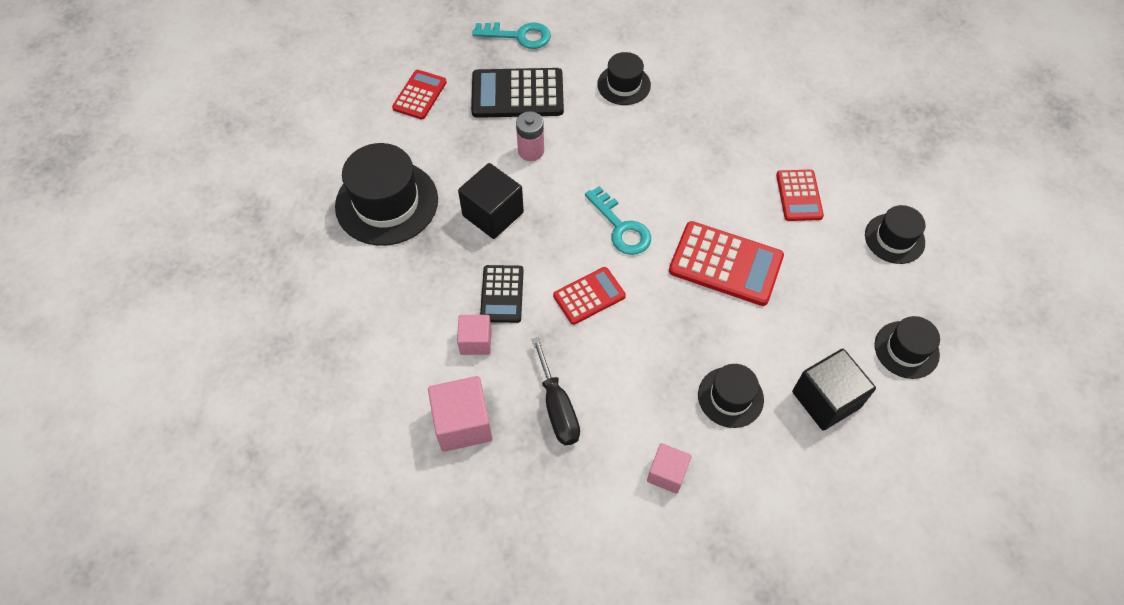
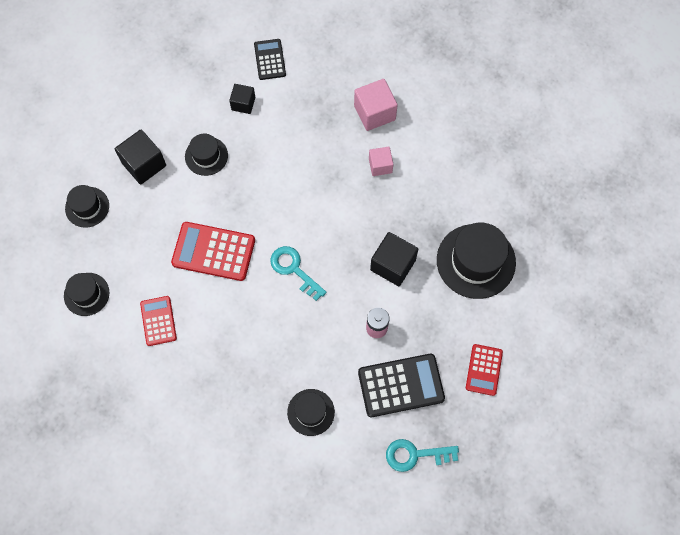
camera: 170 degrees right, 10 degrees up
(502, 294) = (370, 202): black calculator -> black calculator (270, 59)
(557, 407) = (317, 132): black screwdriver -> none
(589, 296) = (309, 210): red calculator -> none
(667, 473) = (243, 103): pink cube -> black cube

